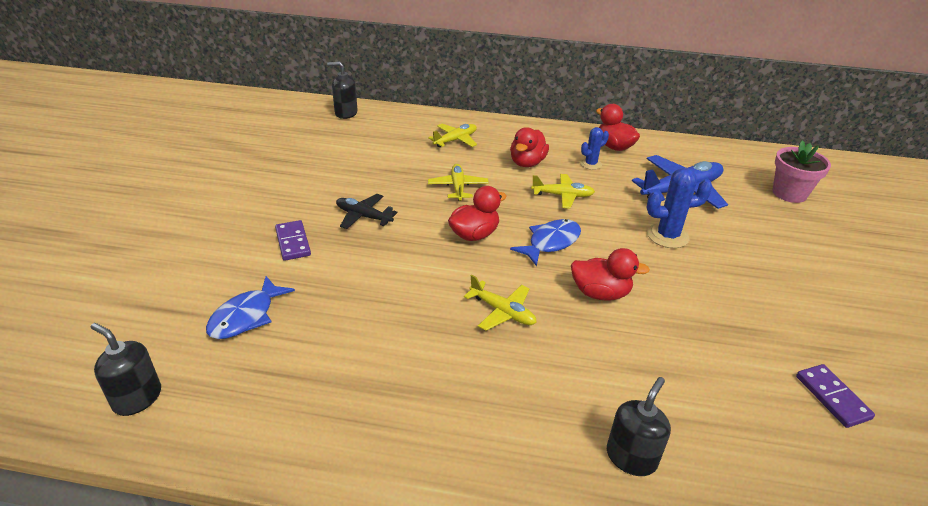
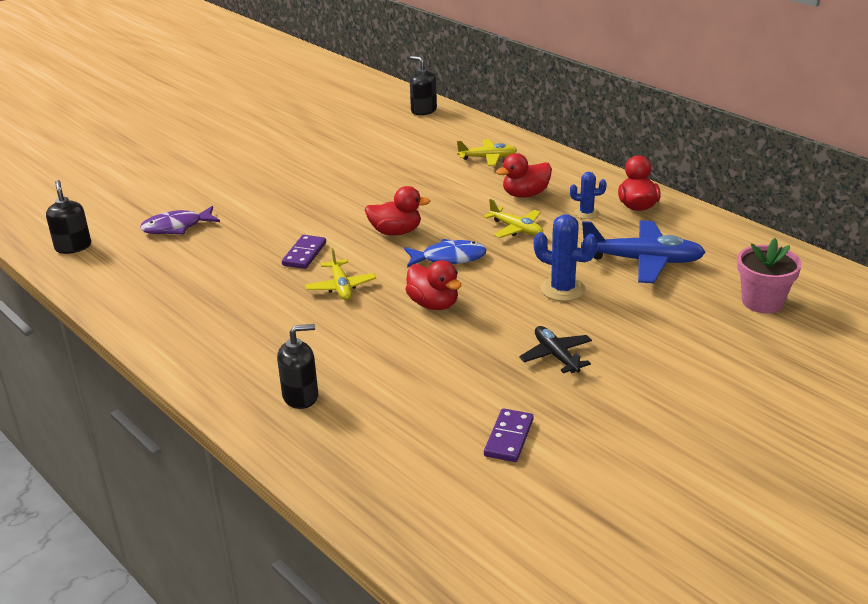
camera: 40 degrees right, 5 degrees down
(246, 316) = (176, 227): blue fish -> purple fish
(293, 242) = (260, 193): purple domino -> purple domino (304, 254)
(363, 216) = (330, 192): black plane -> black plane (556, 356)
(458, 187) = (434, 194): yellow plane -> none

